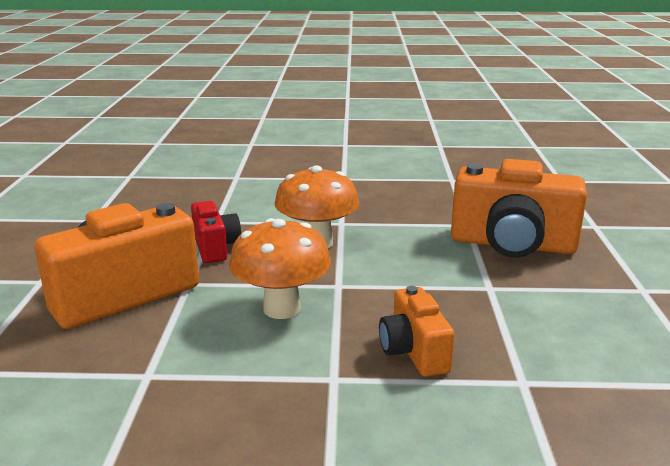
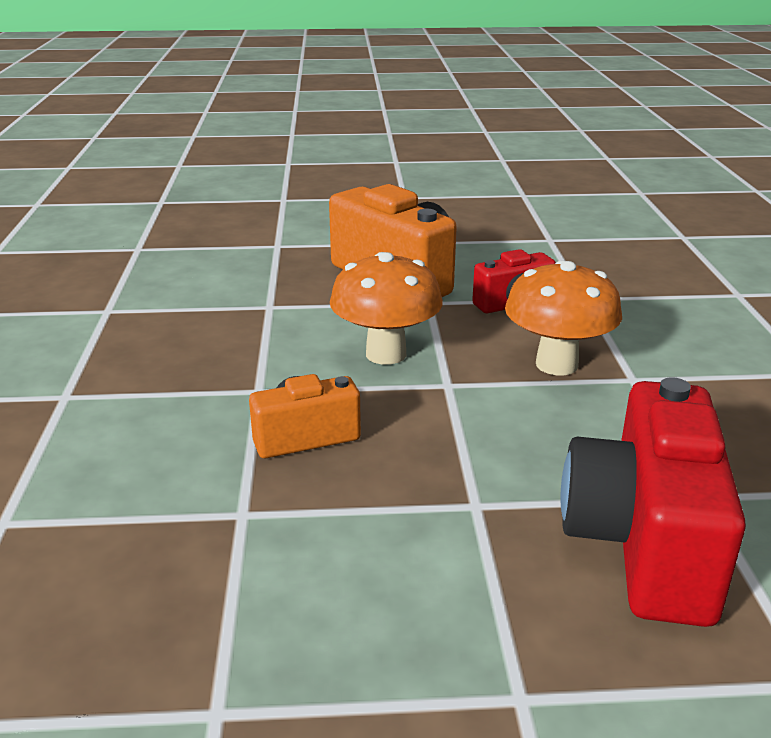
camera: 85 degrees right, 5 degrees up
(512, 245) = (643, 542): orange camera -> red camera

